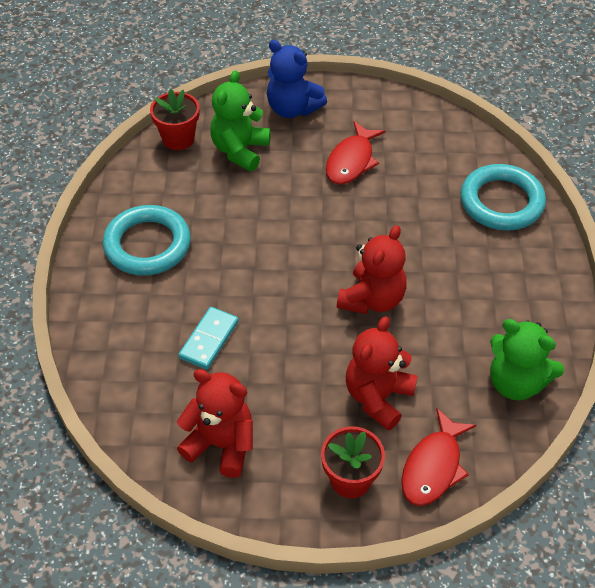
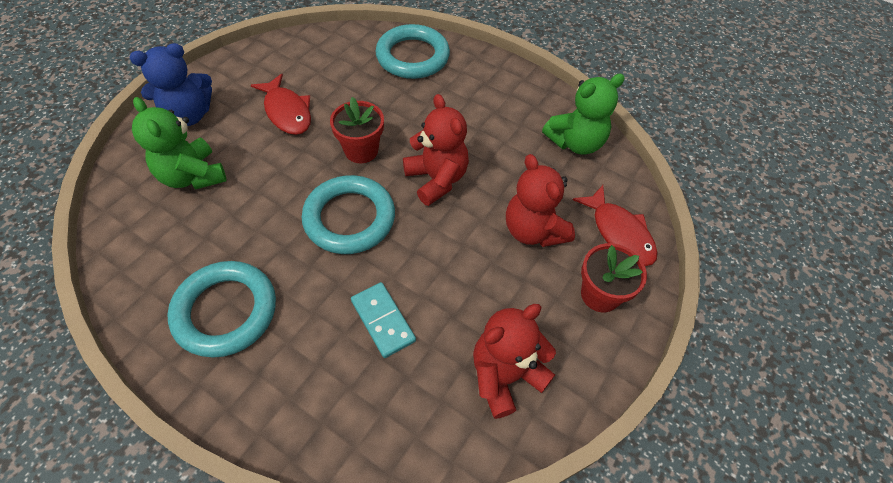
camera: 60 degrees left, 5 degrees up
(178, 139) = (124, 213): red flower pot -> red flower pot (361, 150)
(282, 265) = (349, 218): none -> turquoise ring

